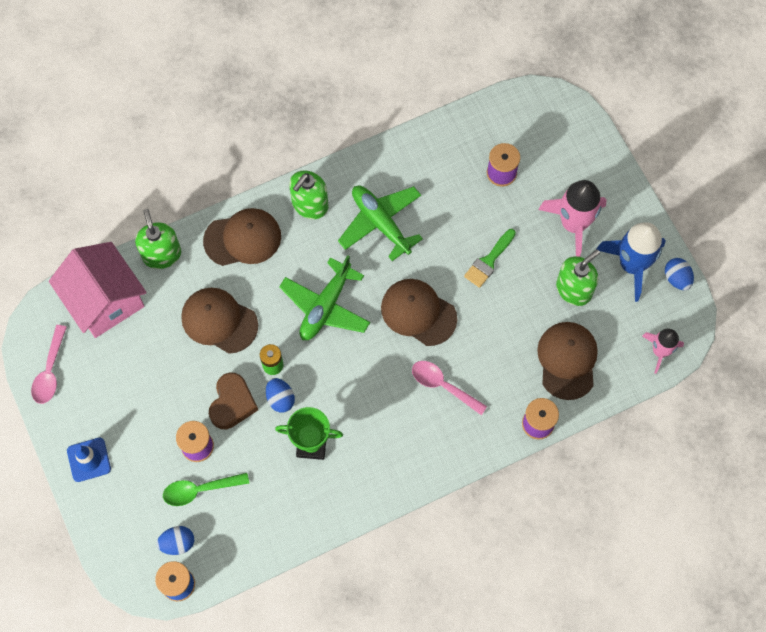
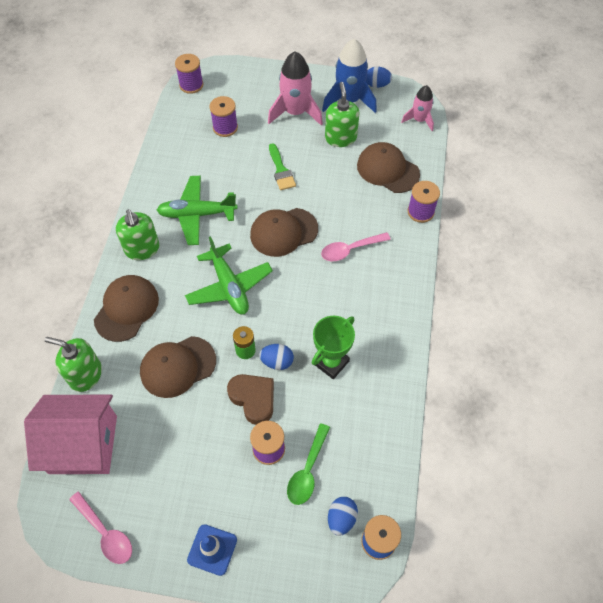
camera: 55 degrees left, 10 degrees down
(530, 102) = (191, 85): none -> purple spool

